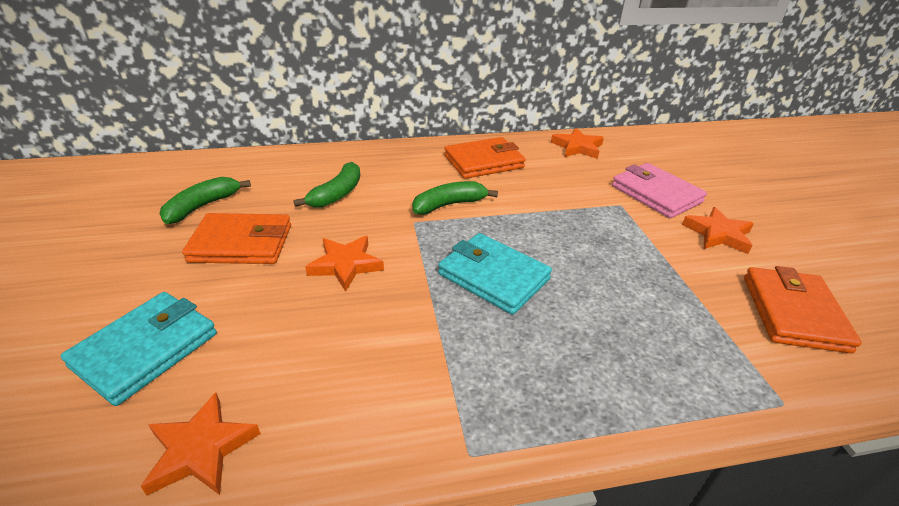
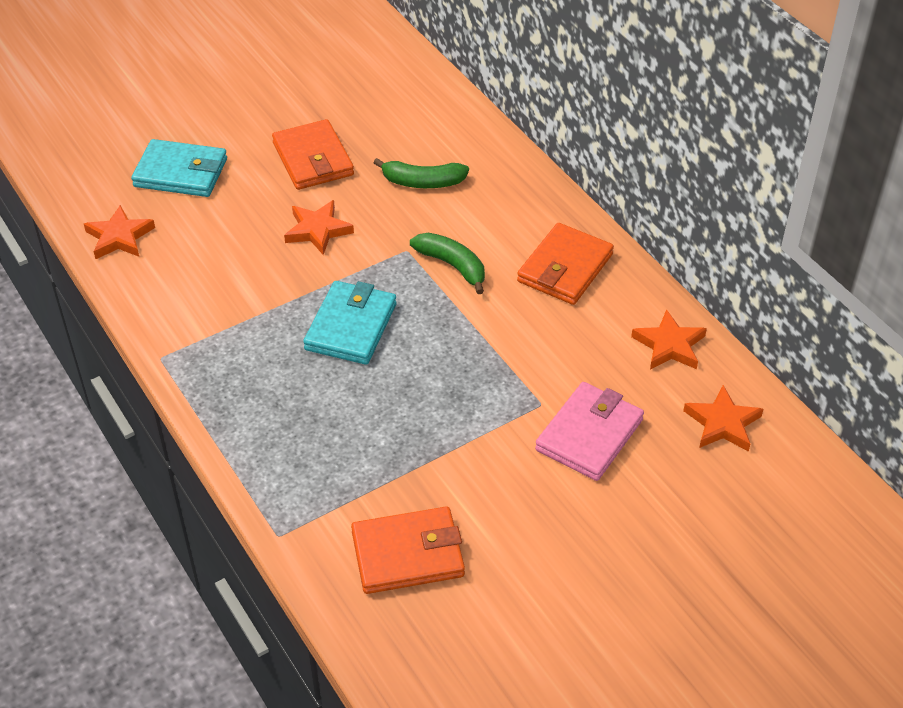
camera: 70 degrees right, 10 degrees up
(202, 206) = (350, 111): green banana -> none
(483, 162) = (565, 268): orange wallet -> orange wallet turned 75 degrees clockwise
(718, 234) = (527, 496): orange star -> orange star (722, 423)

